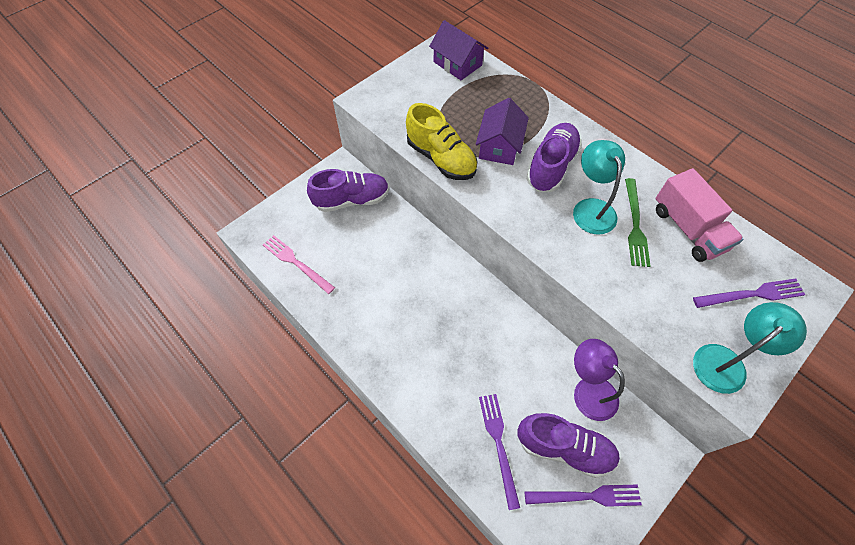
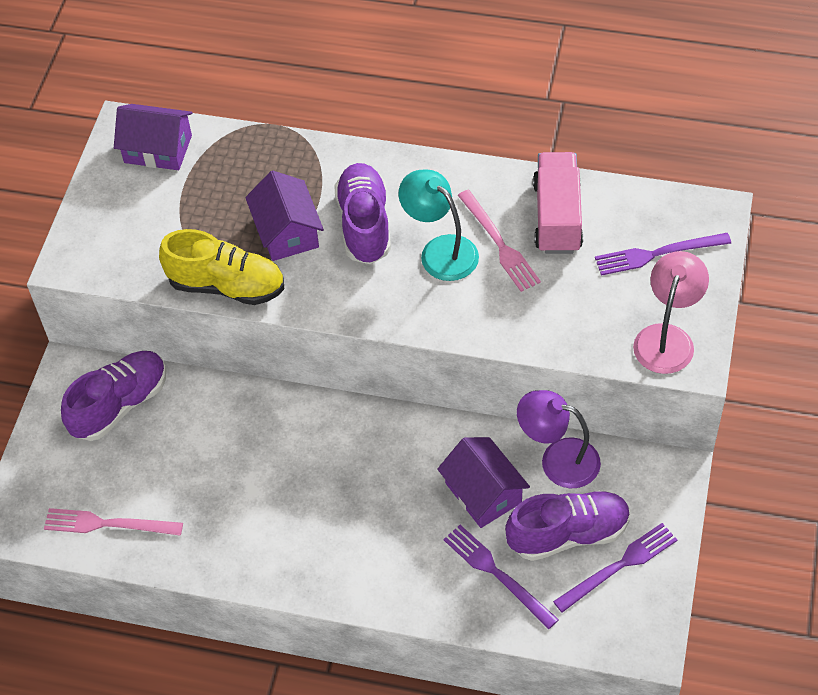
camera: 30 degrees left, 5 degrees down
(524, 382) = (483, 493): none -> purple house
(635, 225) = (499, 244): green fork -> pink fork
(688, 229) = (557, 217): pink truck -> pink truck turned 120 degrees counterclockwise
(726, 362) = (667, 338): turquoise lamp -> pink lamp
(752, 294) = (657, 254): purple fork -> purple fork turned 150 degrees counterclockwise

